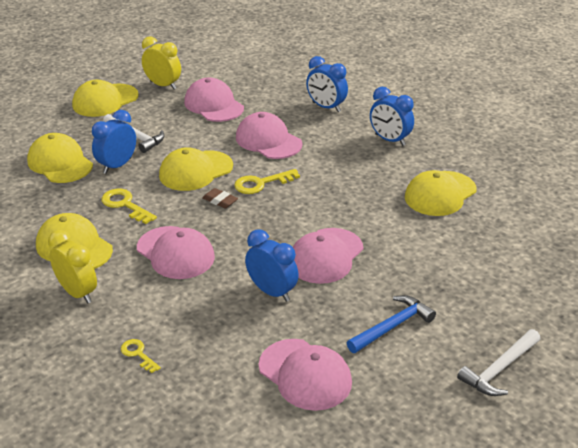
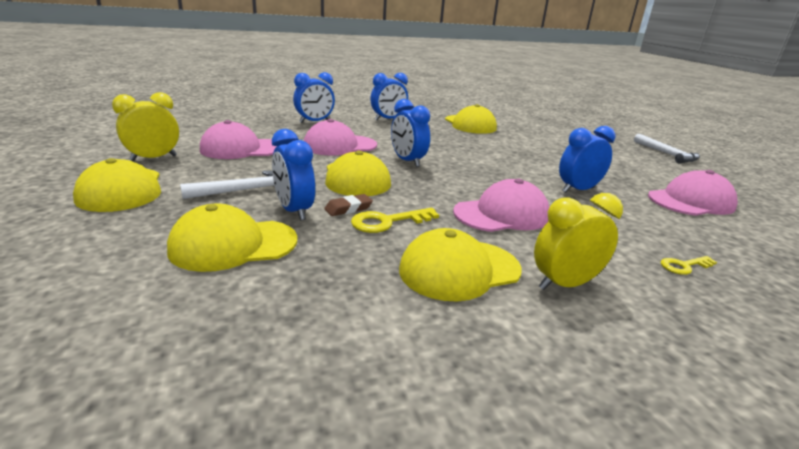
camera: 70 degrees left, 10 degrees down
(220, 201) = (422, 180): brown eraser -> brown eraser (348, 208)
(261, 183) = (407, 161): yellow key -> blue clock
(325, 256) = (532, 164): pink cap -> none
(392, 326) = (624, 166): blue hammer -> none

